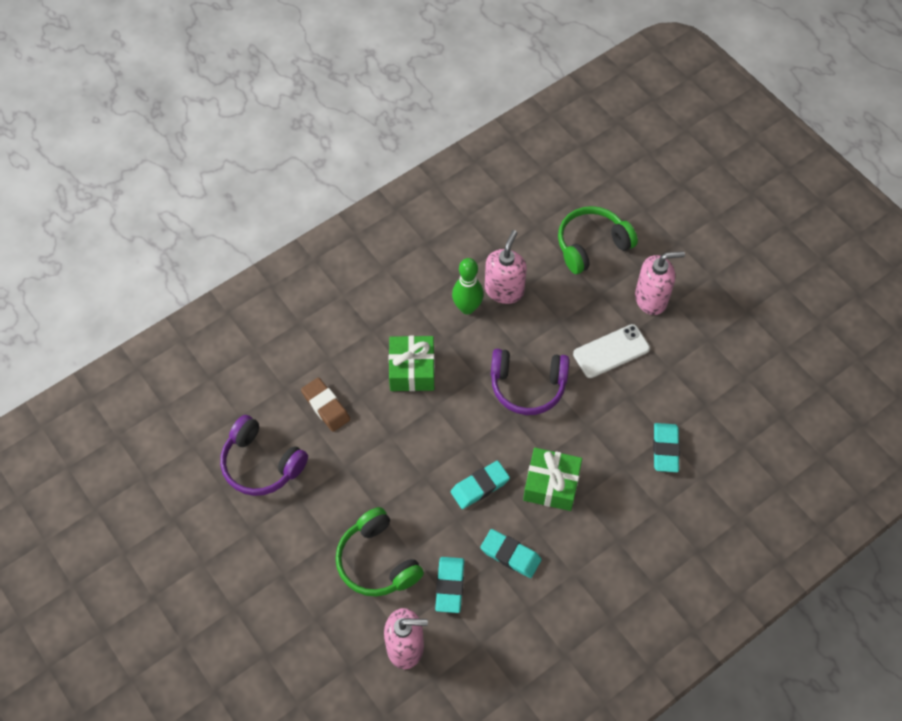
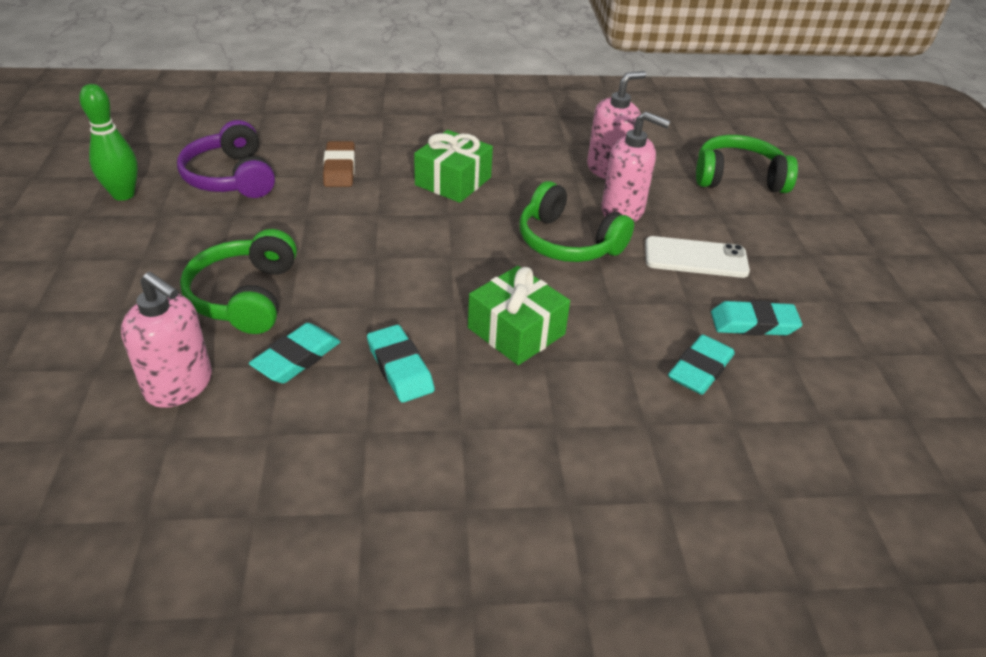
camera: 30 degrees right, 20 degrees down
(467, 308) = (557, 166): green bowling pin -> green bowling pin (123, 195)
(480, 486) = (429, 292): turquoise eraser -> turquoise eraser (753, 324)
(527, 386) = (568, 242): purple headphones -> green headphones
(651, 299) = (781, 239): pink soap dispenser -> pink soap dispenser (623, 211)

